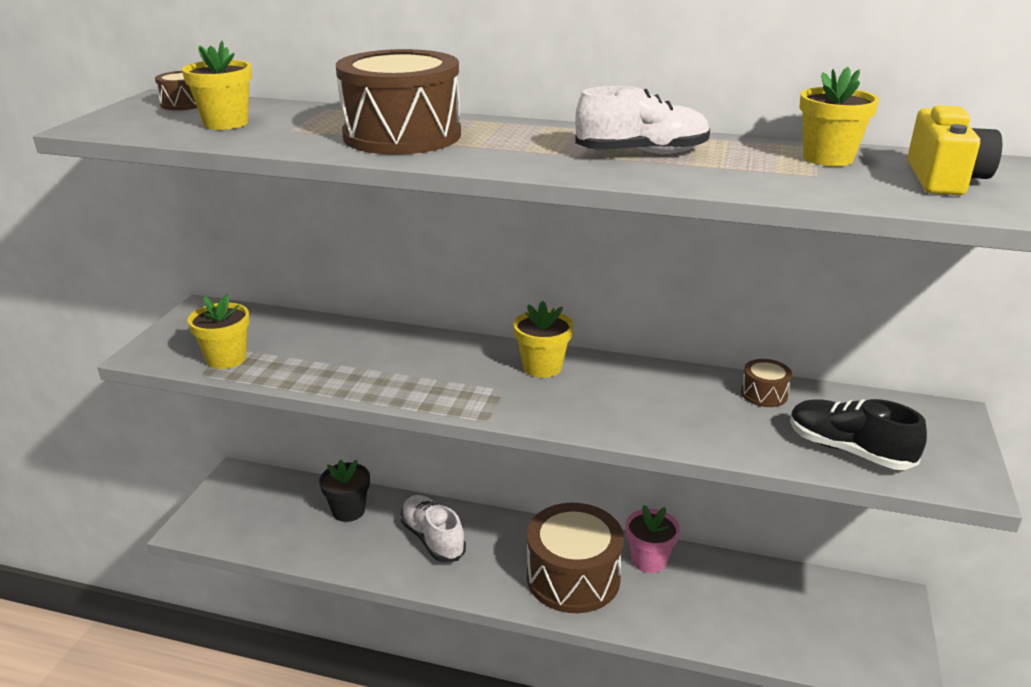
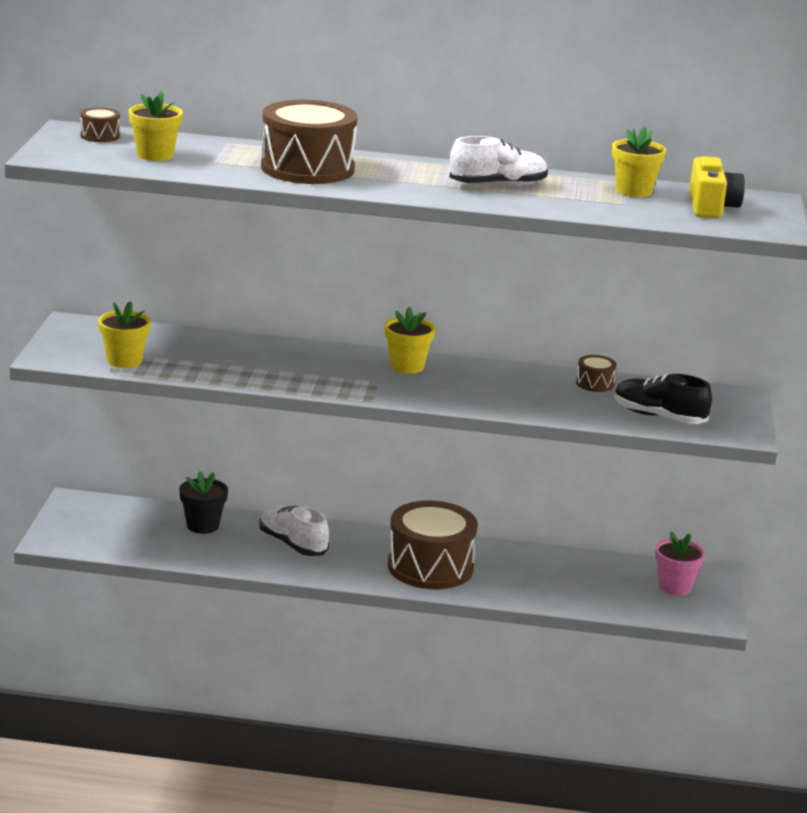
camera: 10 degrees left, 5 degrees down
(649, 560) = (497, 555): pink flower pot -> pink flower pot (675, 587)

